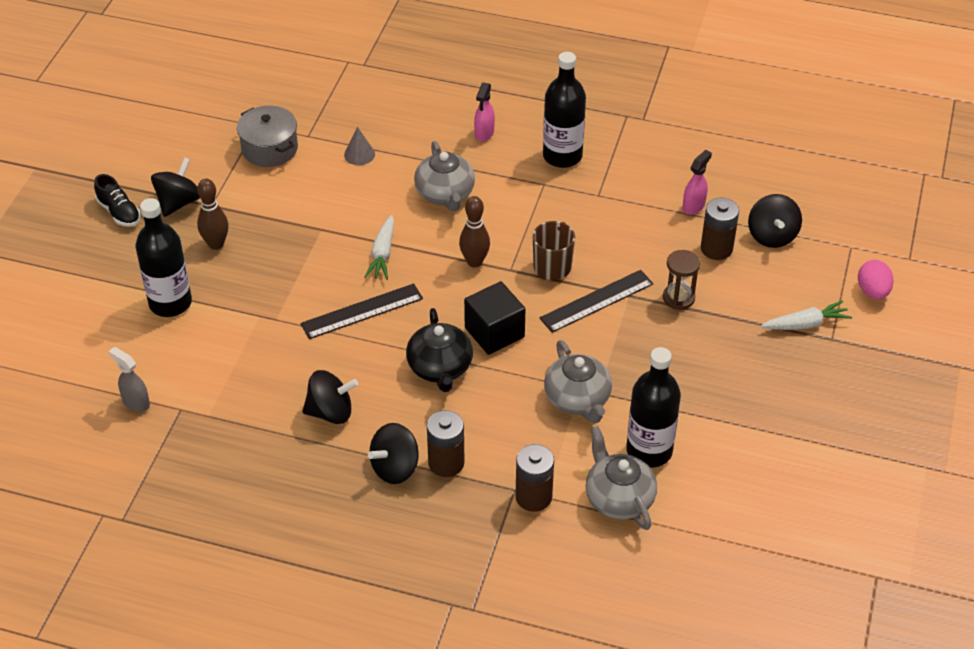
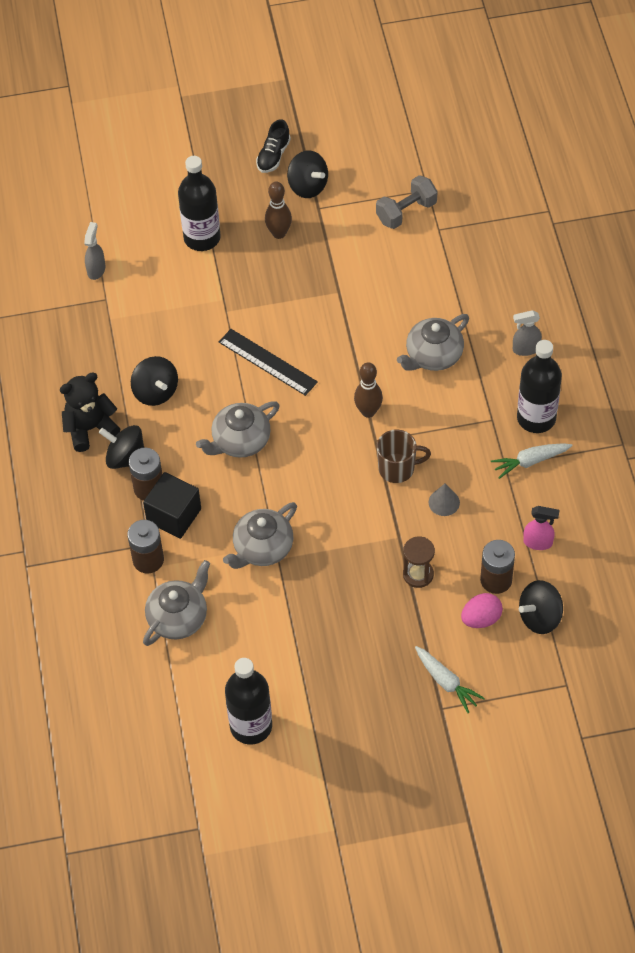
camera: 65 degrees right, 10 degrees up
(178, 202) = (307, 186): black spinning top -> black spinning top turned 45 degrees clockwise
(269, 148) = (406, 212): grey pot -> grey dumbbell
(335, 485) = (90, 428): none -> black teddy bear
(359, 154) = (440, 274): grey cone -> grey cone (444, 502)
(382, 254) = (337, 345): white carrot -> white carrot (530, 461)
(440, 368) = (240, 441): black teapot -> grey teapot
(484, 133) = (525, 349): pink spray bottle -> grey spray bottle
(494, 332) = (299, 460): black cube -> black cube (174, 515)
(597, 301) = (377, 516): black ruler -> none
(649, 451) = (237, 619): black bottle -> black bottle (251, 726)
(872, 291) = (519, 721): pink egg -> pink egg (481, 619)

